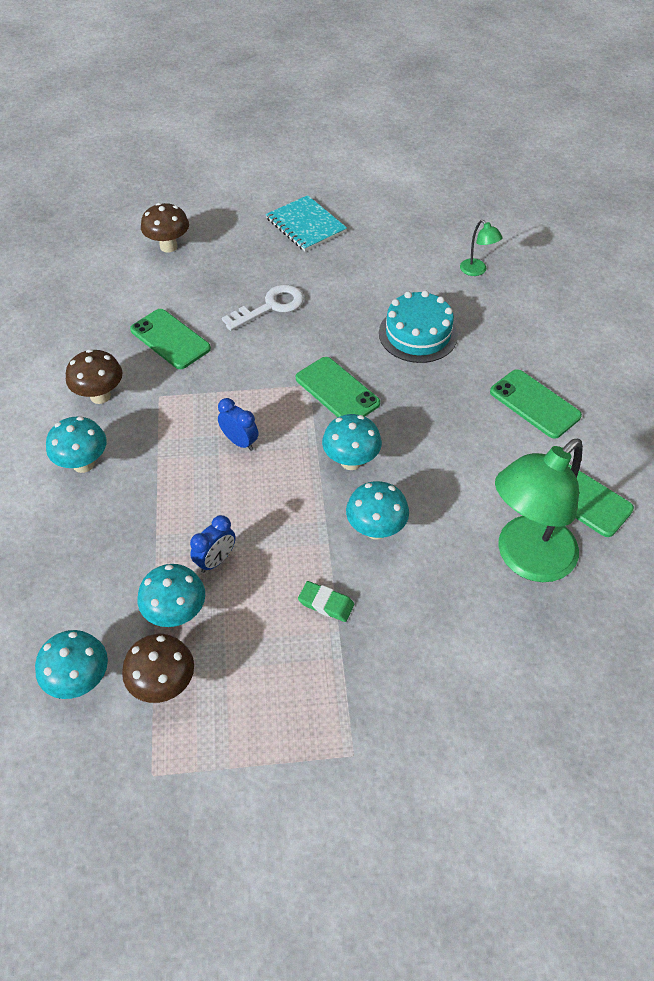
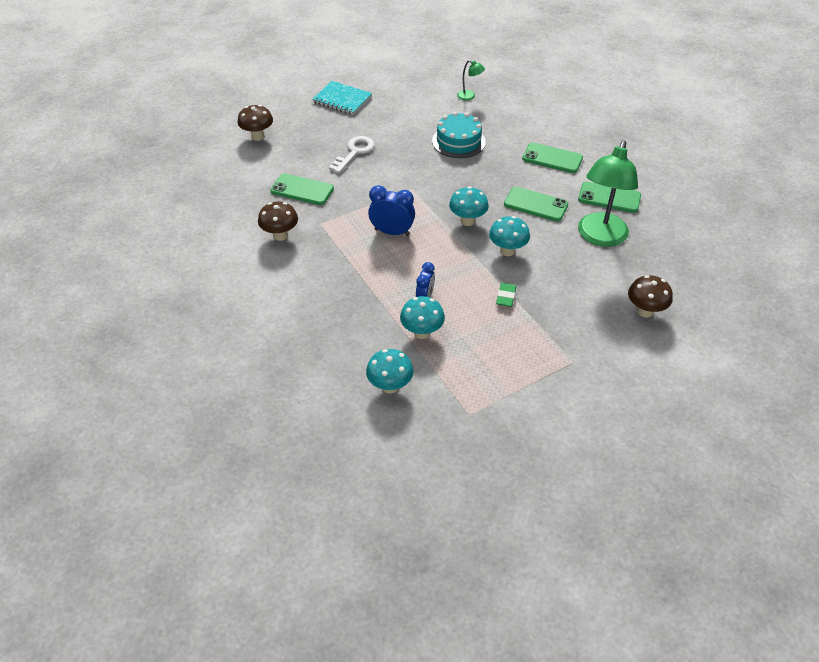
camera: 25 degrees left, 5 degrees down
(83, 464) = (300, 276): turquoise mushroom -> none
(164, 684) = (442, 369): brown mushroom -> brown mushroom (645, 311)
(240, 442) = (392, 232): blue clock -> blue clock, size x1.51
(326, 603) = (506, 297): green eraser -> green eraser turned 75 degrees counterclockwise
(337, 391) = (432, 186): green phone -> green phone (535, 204)

